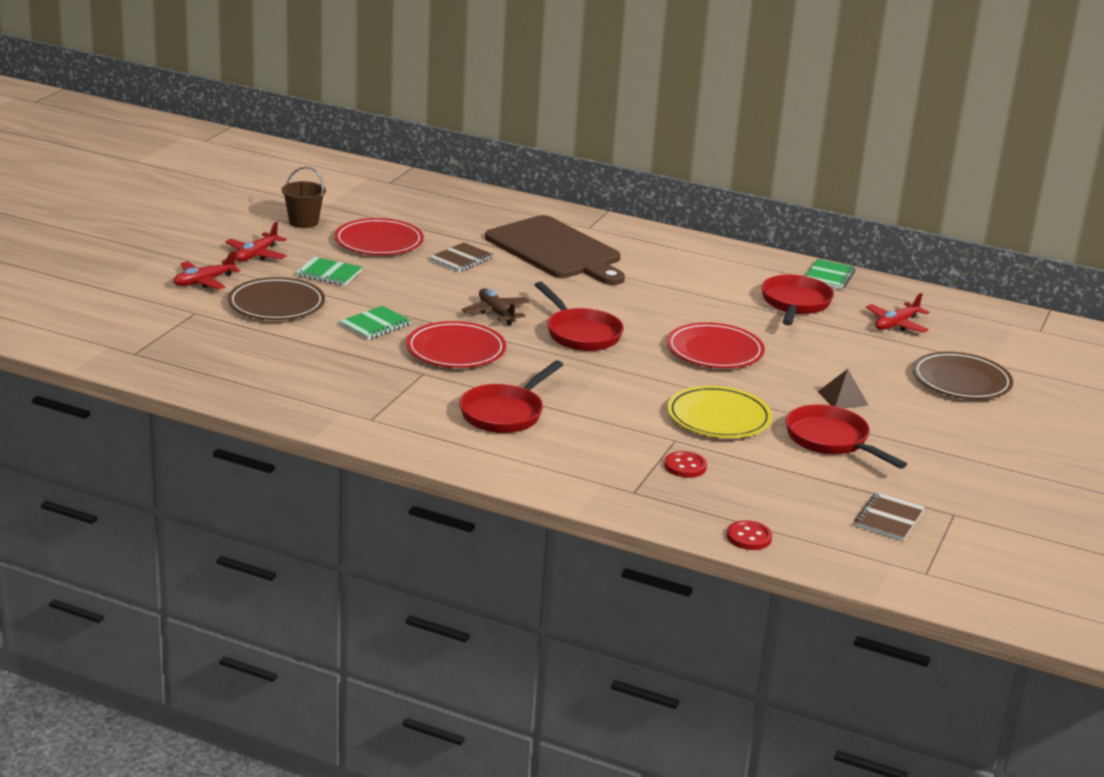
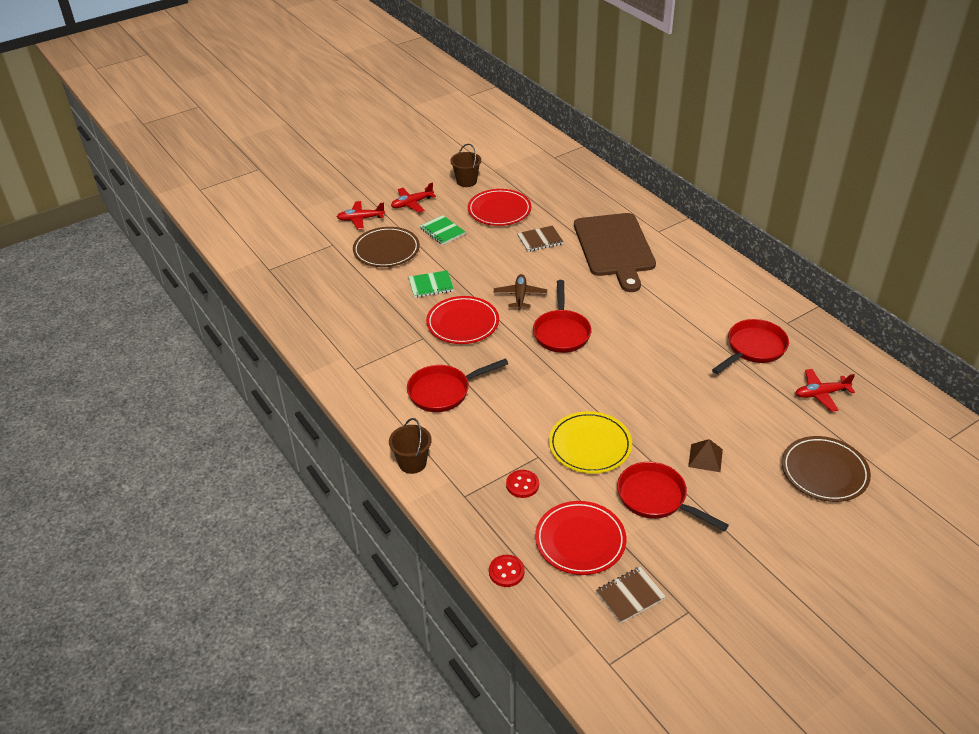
camera: 35 degrees right, 15 degrees up
(542, 481) = (412, 463): none -> brown bucket
(714, 351) = (646, 378): red plate -> red plate (580, 540)
(829, 276) = (808, 327): green notebook -> none
(831, 441) = (656, 498): red pan -> red pan turned 45 degrees counterclockwise

